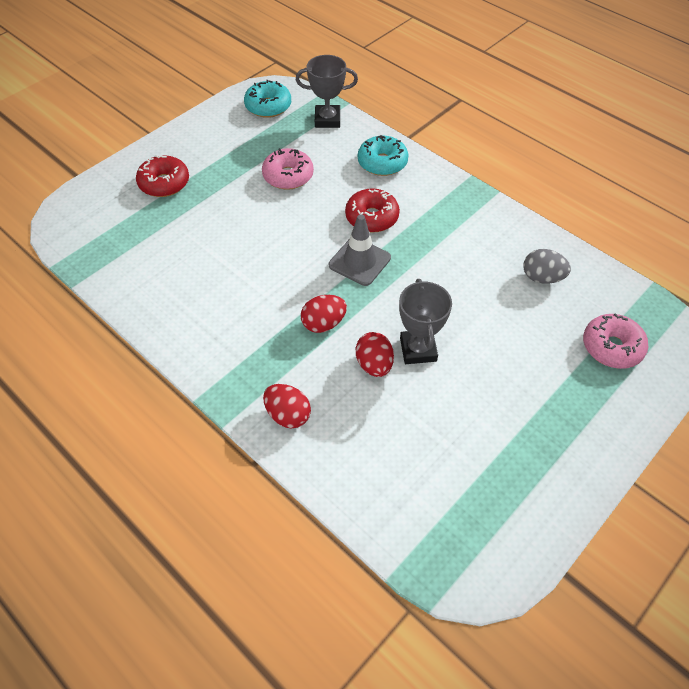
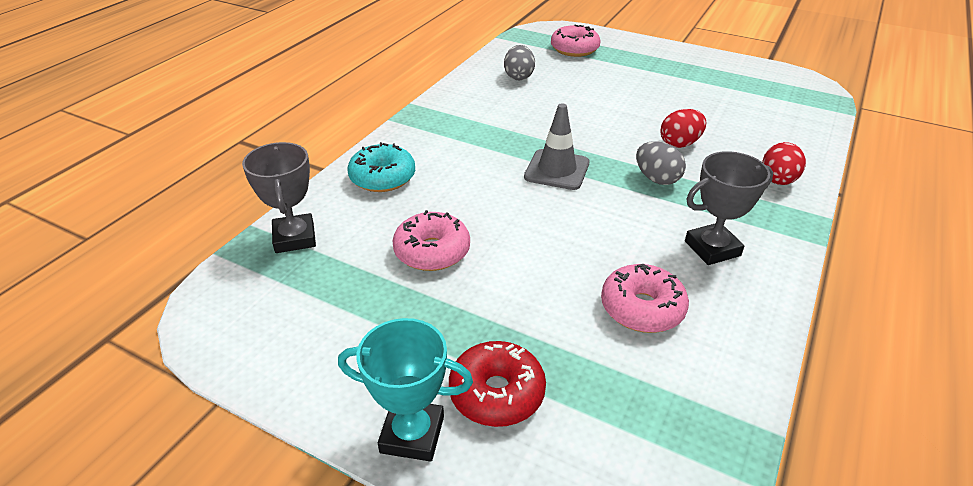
camera: 105 degrees left, 15 degrees down
(158, 151) = (412, 434): none -> turquoise trophy
(189, 261) = (642, 308): none -> pink donut
(268, 106) = (260, 310): turquoise donut -> none
(323, 324) = (657, 179): red egg -> grey egg
(372, 217) = (484, 172): red donut -> none
(418, 349) = (644, 124): grey trophy -> grey trophy (712, 248)

